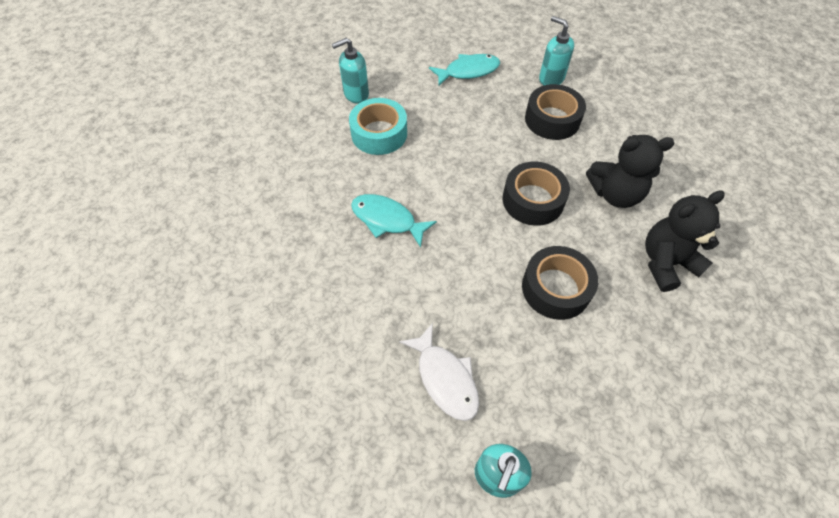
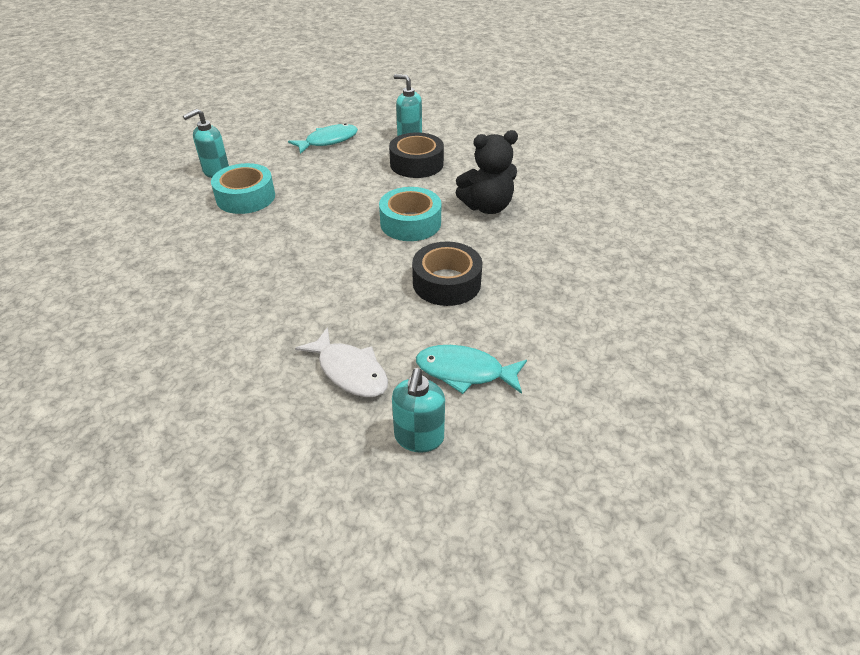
camera: 15 degrees left, 15 degrees down
(387, 220) = (266, 260): turquoise fish -> turquoise fish (465, 372)
(533, 200) = (410, 223): black tape -> turquoise tape
(666, 263) = (545, 247): black teddy bear -> none

